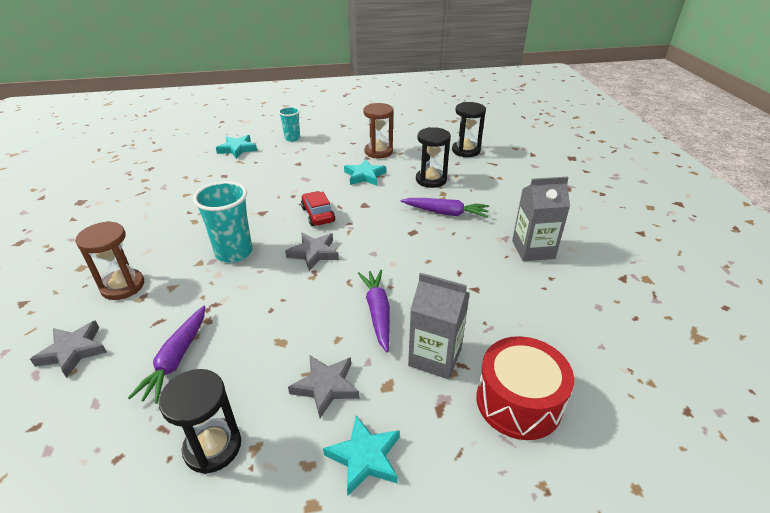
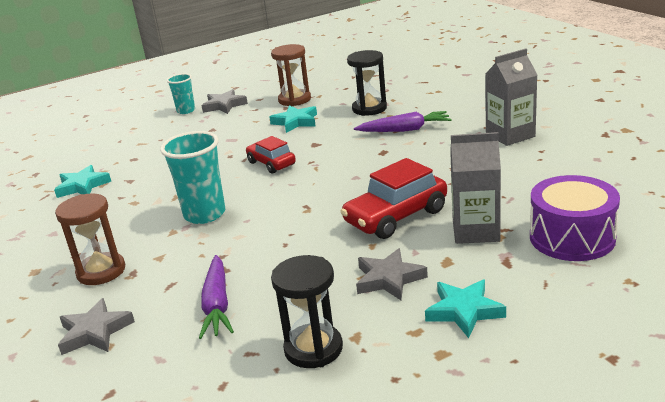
camera: 15 degrees left, 10 degrees down
(237, 149) = (128, 134): turquoise star -> turquoise star (82, 186)
(313, 253) = (293, 193): grey star -> grey star (224, 105)
(377, 312) = (396, 217): purple carrot -> red car
(466, 150) = (387, 78): black hourglass -> none
(518, 401) = (572, 237): red drum -> purple drum

